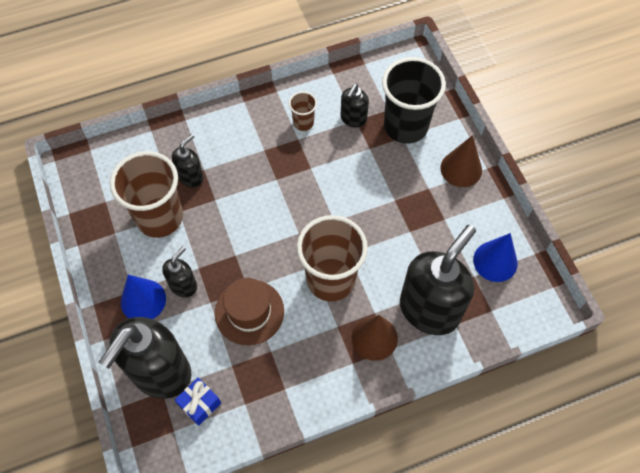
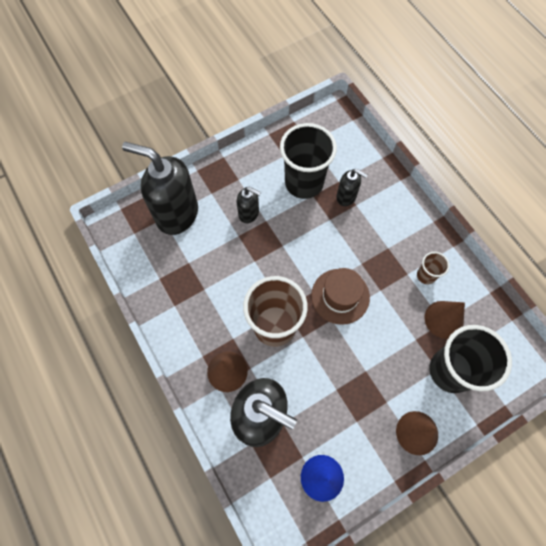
camera: 80 degrees right, 5 degrees up
(143, 300) = (232, 188): blue cone -> none
(159, 217) = (304, 183): brown cup -> black cup
(200, 404) = (155, 246): blue gift -> none
(249, 312) = (234, 266): brown hat -> brown hat (340, 296)
(353, 119) = (444, 319): black soap dispenser -> brown cone

